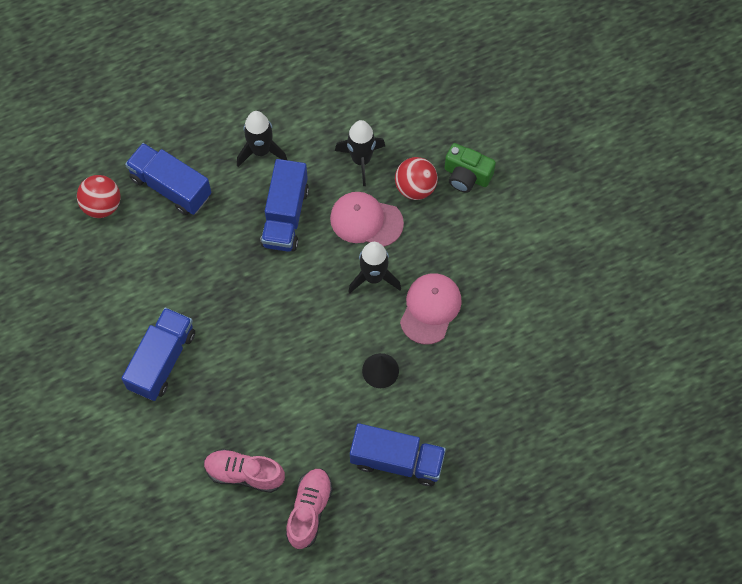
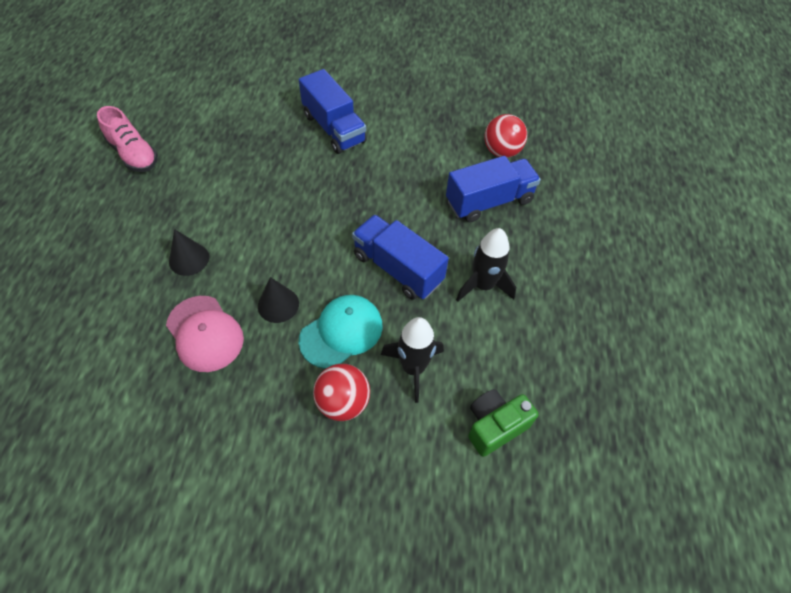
camera: 120 degrees right, 10 degrees down
(244, 473) = (201, 133): pink shoe -> none
(366, 220) = (341, 332): pink cap -> turquoise cap
(374, 277) = (278, 305): black rocket -> black cone
(397, 460) = (106, 227): blue truck -> none
(466, 176) = (317, 468): green camera -> green camera (495, 426)

